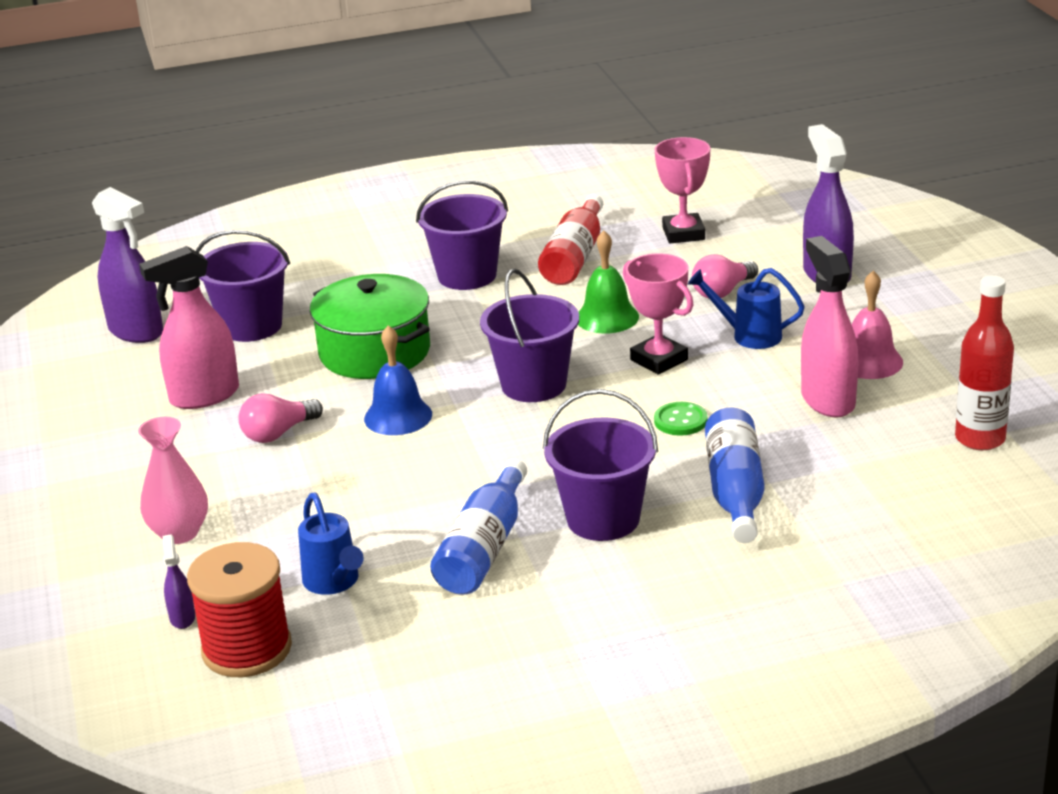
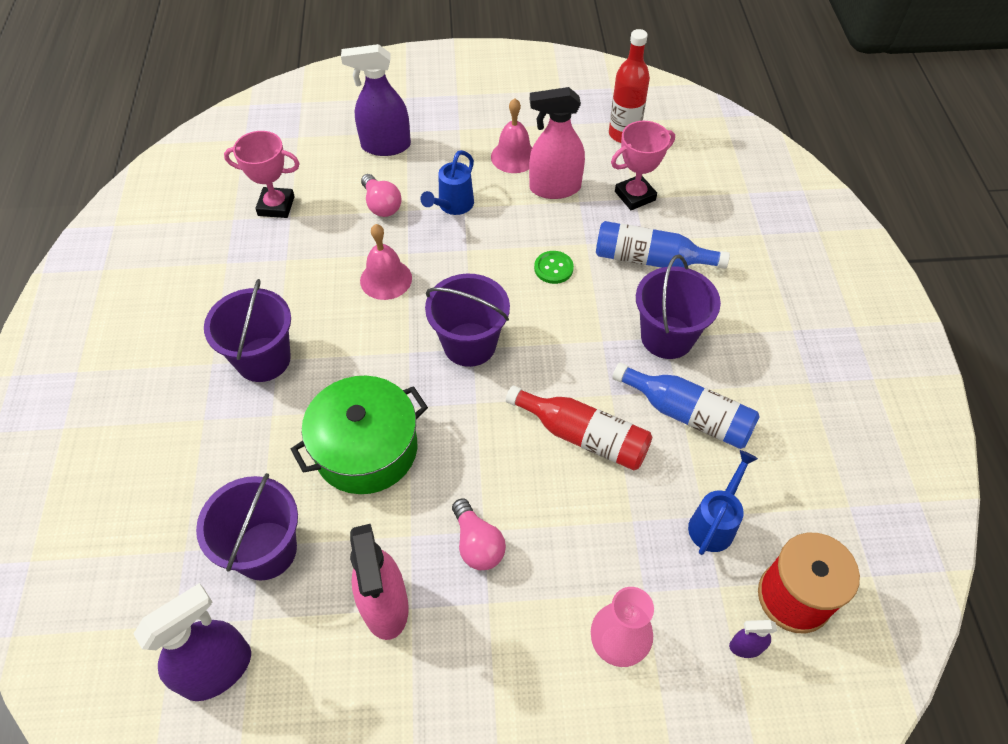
camera: 80 degrees left, 25 degrees up
(334, 582) = (714, 523): blue watering can -> blue watering can turned 45 degrees counterclockwise
(398, 416) = (482, 445): blue bell -> none
(575, 256) = (273, 279): red bottle -> red bottle (583, 436)
(607, 317) = (386, 279): green bell -> pink bell
(659, 360) = (465, 262): pink trophy -> pink trophy (635, 196)

